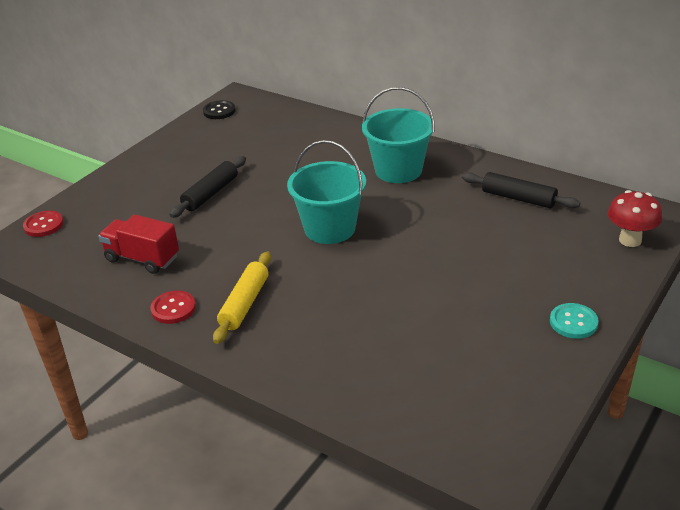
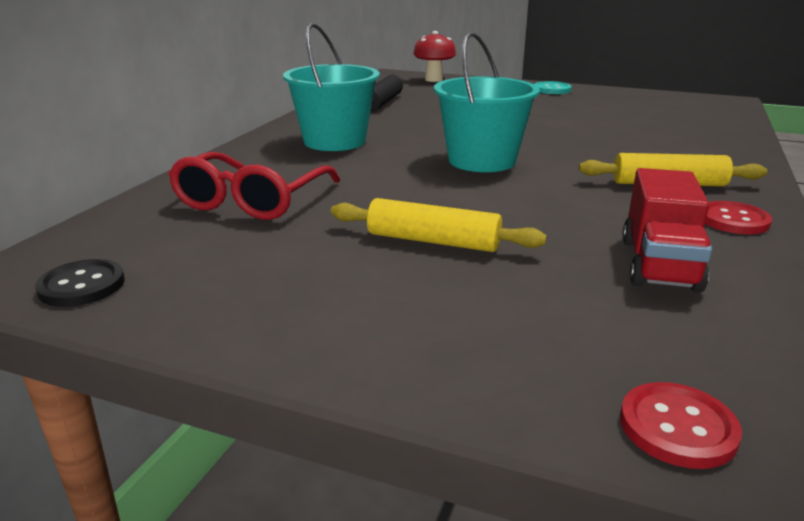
camera: 105 degrees left, 10 degrees down
(210, 193) = (433, 241): black rolling pin -> yellow rolling pin
(293, 142) = (251, 201): none -> red glasses

